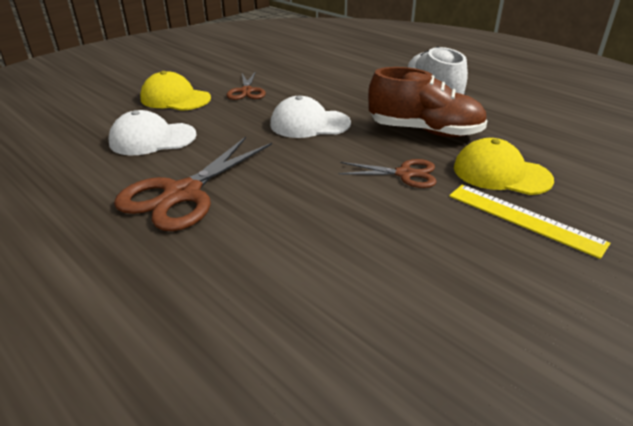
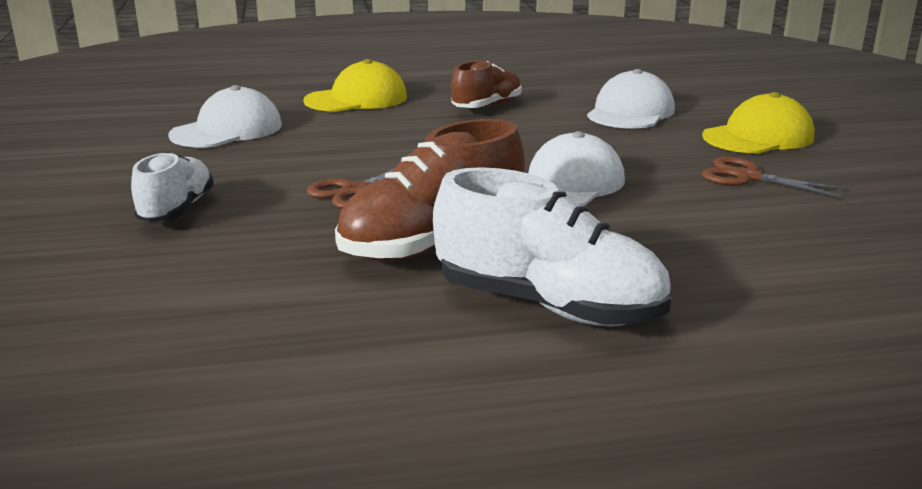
camera: 125 degrees right, 10 degrees down
(182, 194) = (487, 106): brown scissors -> brown shoe
(387, 299) = (227, 130): none -> white cap
(501, 173) = (253, 240): yellow cap -> yellow cap (356, 99)
(524, 219) = (176, 210): yellow ruler -> white shoe

